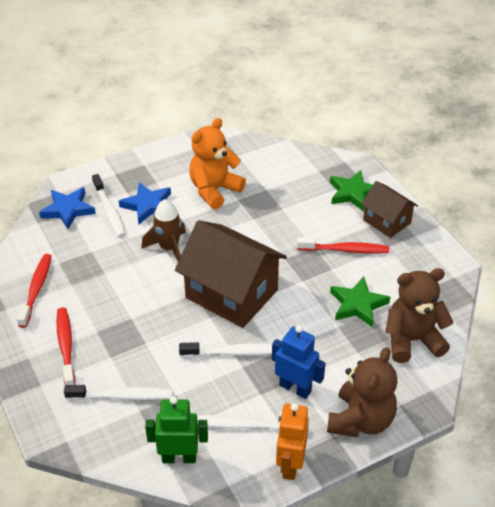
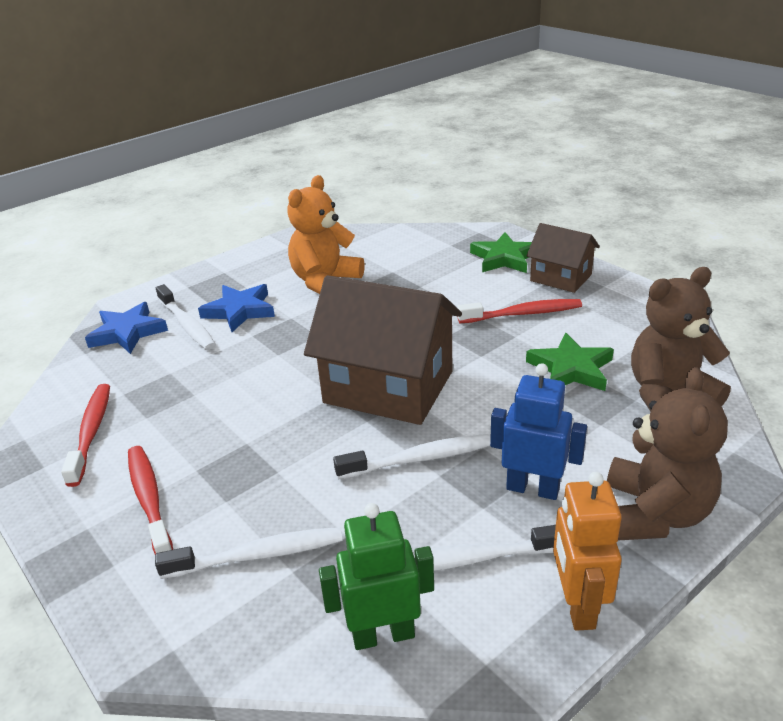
camera: 10 degrees left, 10 degrees down
(169, 248) = (282, 351): brown rocket -> none

